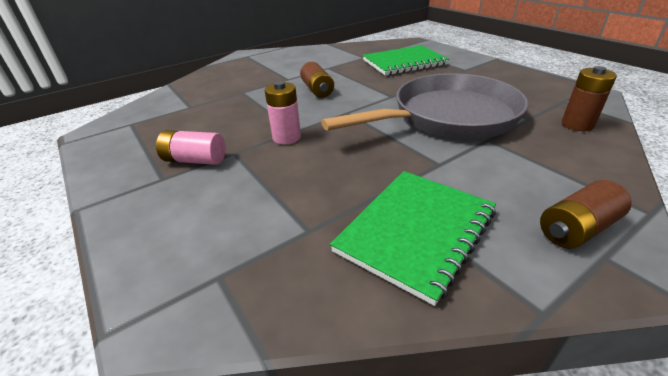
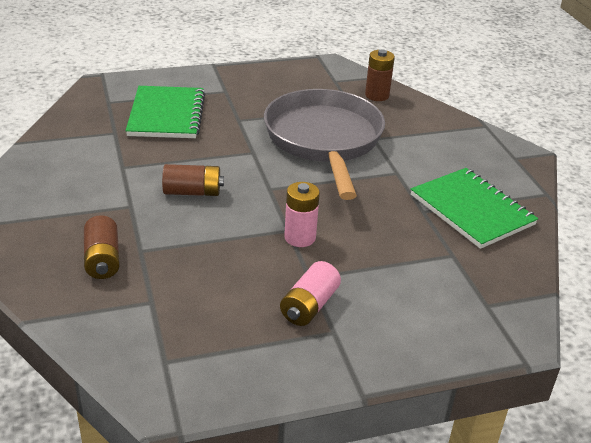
camera: 75 degrees left, 0 degrees up
(576, 229) = (490, 154): brown battery -> brown battery (102, 260)

